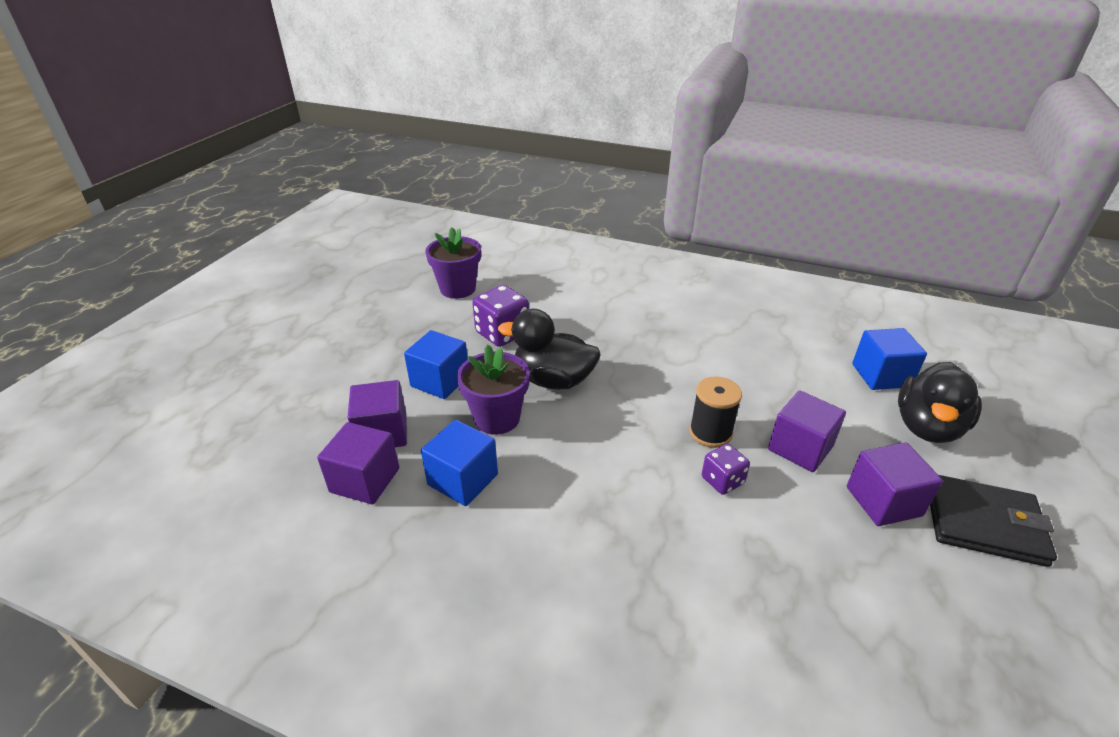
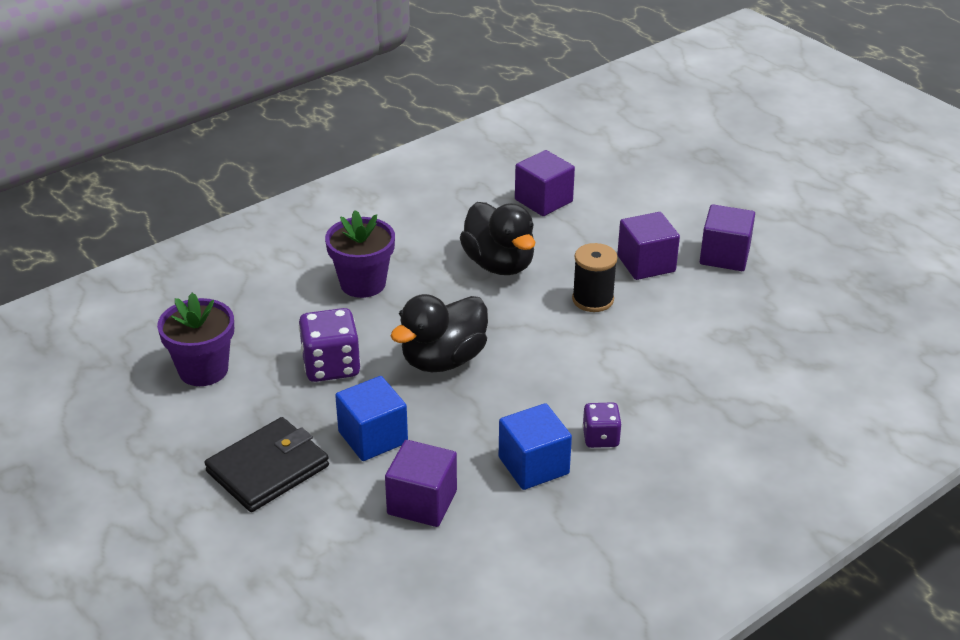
camera: 60 degrees left, 0 degrees up
(365, 480) = (483, 532): purple cube -> purple cube (543, 200)
(497, 418) = (467, 416): purple flower pot -> purple flower pot (363, 283)
(722, 480) = (648, 319): purple dice -> purple dice (600, 438)
(881, 375) = (602, 180): blue cube -> none
(927, 427) = (673, 194): black duck -> black duck (499, 264)
(983, 523) = (772, 226): black wallet -> black wallet (268, 469)

